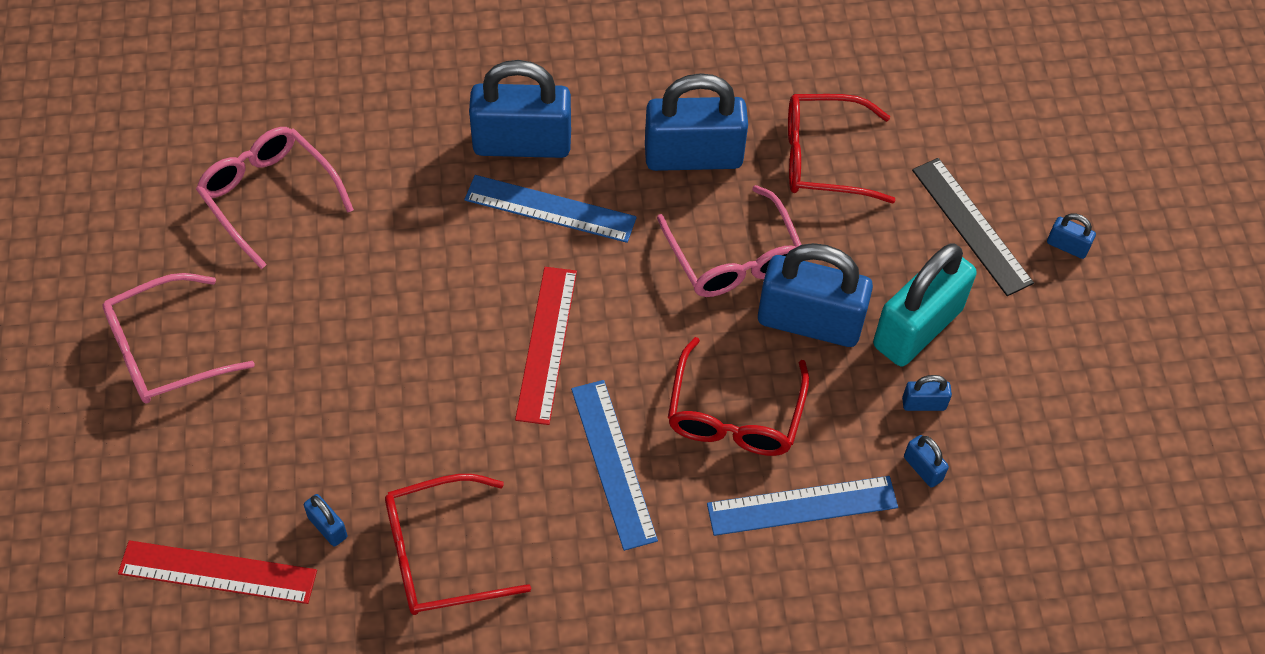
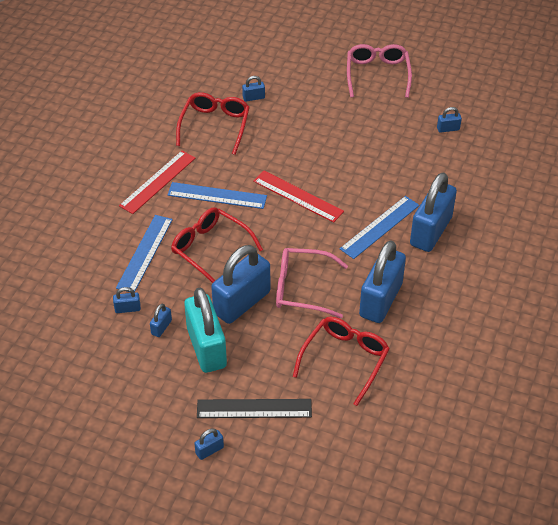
camera: 120 degrees right, 10 degrees down
(218, 572) = (256, 63): red ruler -> red ruler (158, 182)
(269, 197) = (448, 129): pink glasses -> blue padlock

